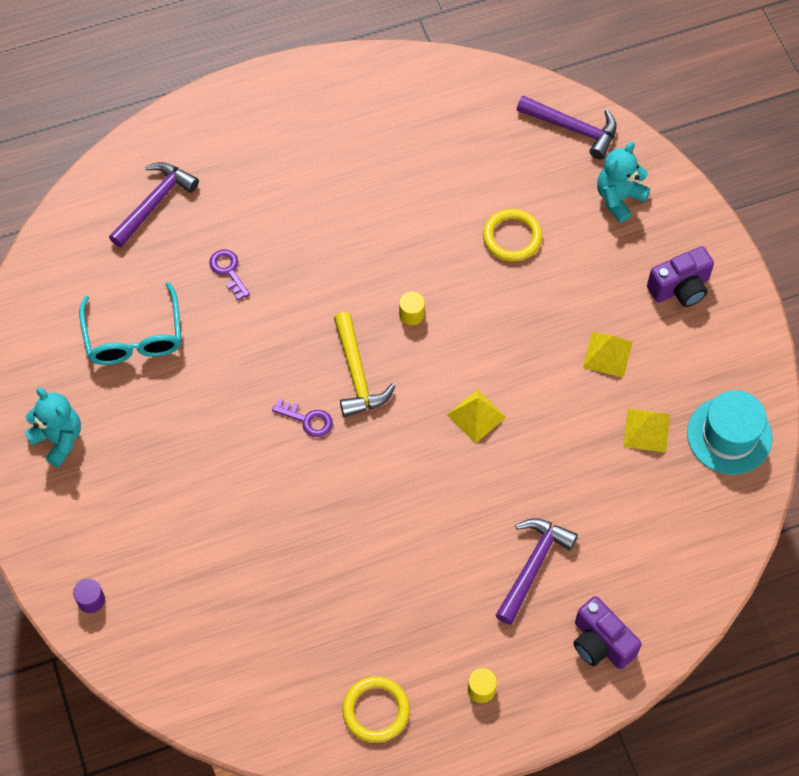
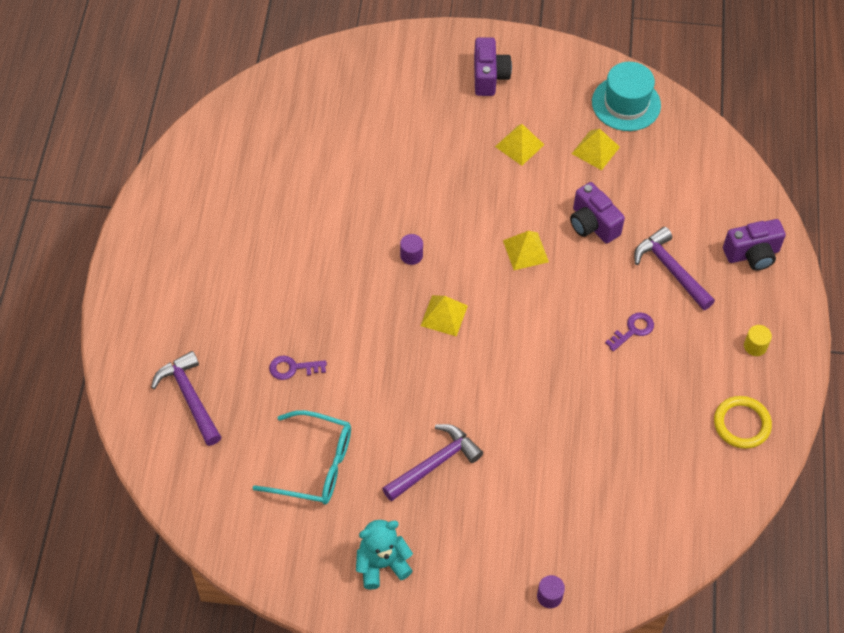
camera: 65 degrees left, 5 degrees down
(308, 420) = (466, 367): purple key -> purple key (633, 330)
(357, 374) = (444, 315): yellow hammer -> yellow pyramid
(411, 314) = (411, 255): yellow cylinder -> purple cylinder
(512, 237) = (382, 160): yellow ring -> none
(547, 466) = (592, 224): none -> purple camera
(573, 128) = (308, 78): purple hammer -> purple hammer (434, 464)
(619, 198) = (389, 78): turquoise teddy bear -> none

